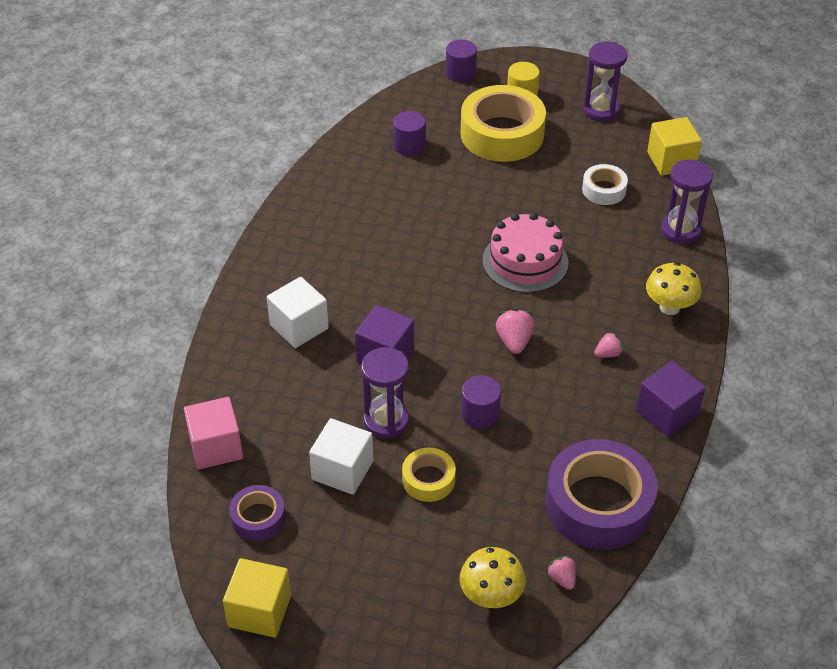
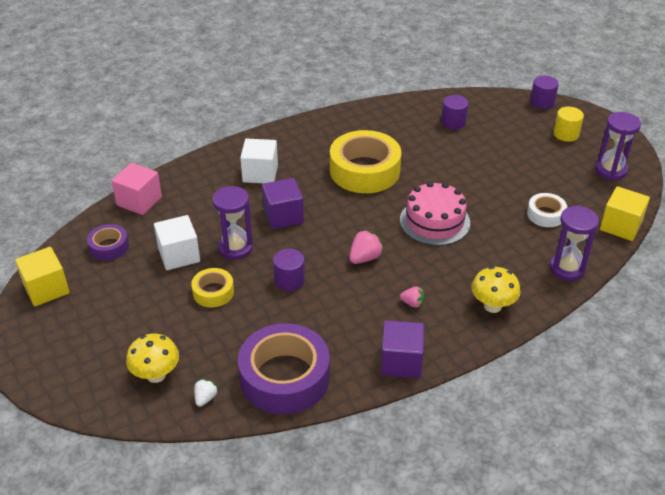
camera: 45 degrees right, 5 degrees down
(502, 134) = (521, 147): yellow tape -> yellow tape (364, 170)
(562, 578) = (205, 398): pink strawberry -> white strawberry

